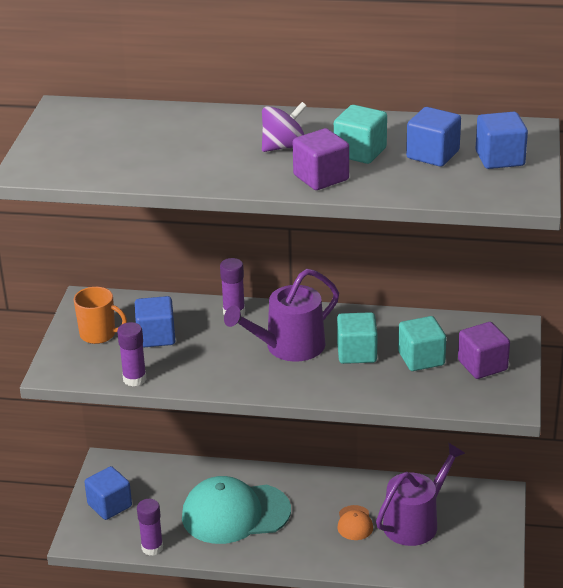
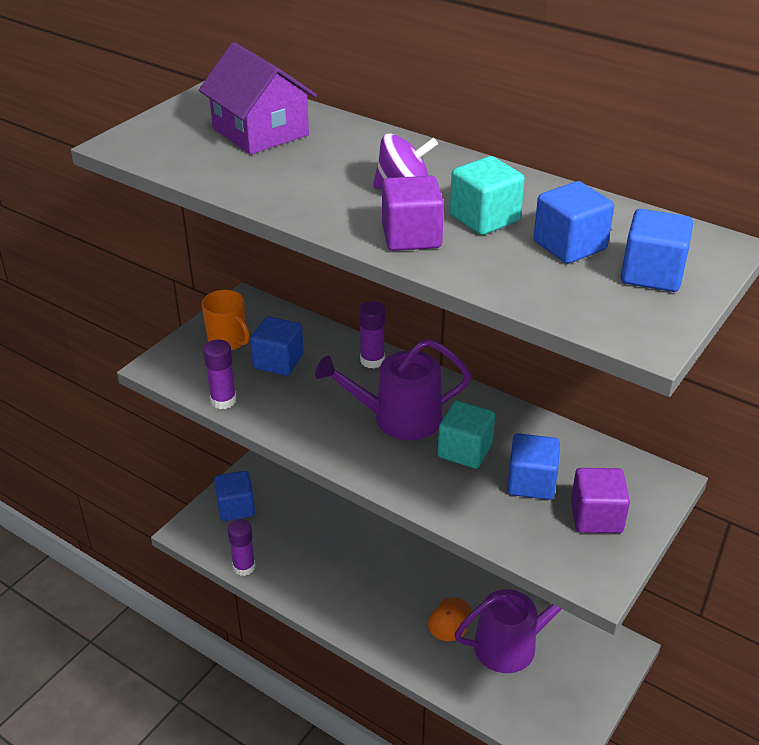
camera: 25 degrees right, 5 degrees up
(131, 133) = (260, 132): none -> purple house
(235, 513) = (341, 561): turquoise cap -> none
(421, 358) = (531, 482): turquoise cube -> blue cube

